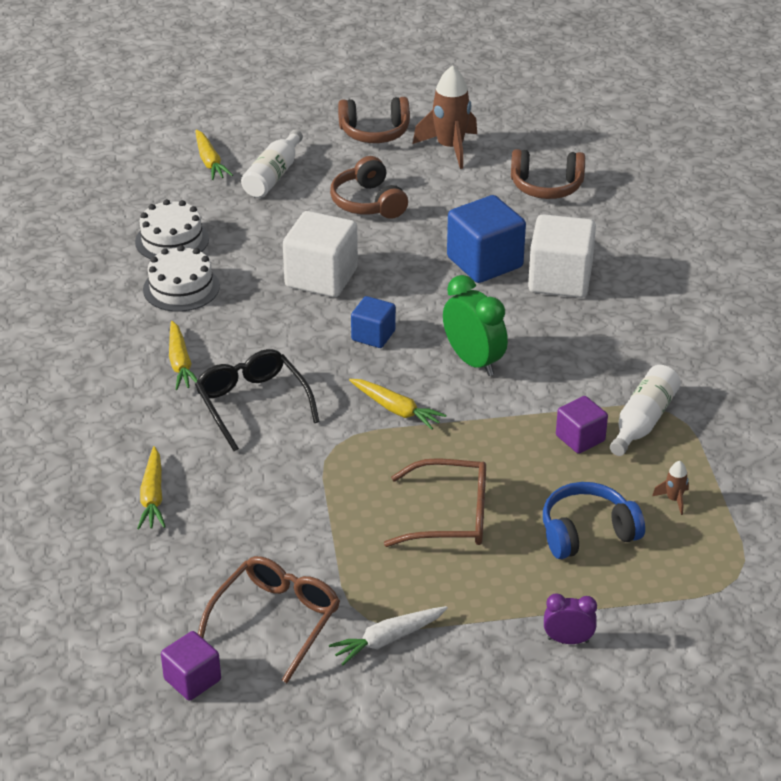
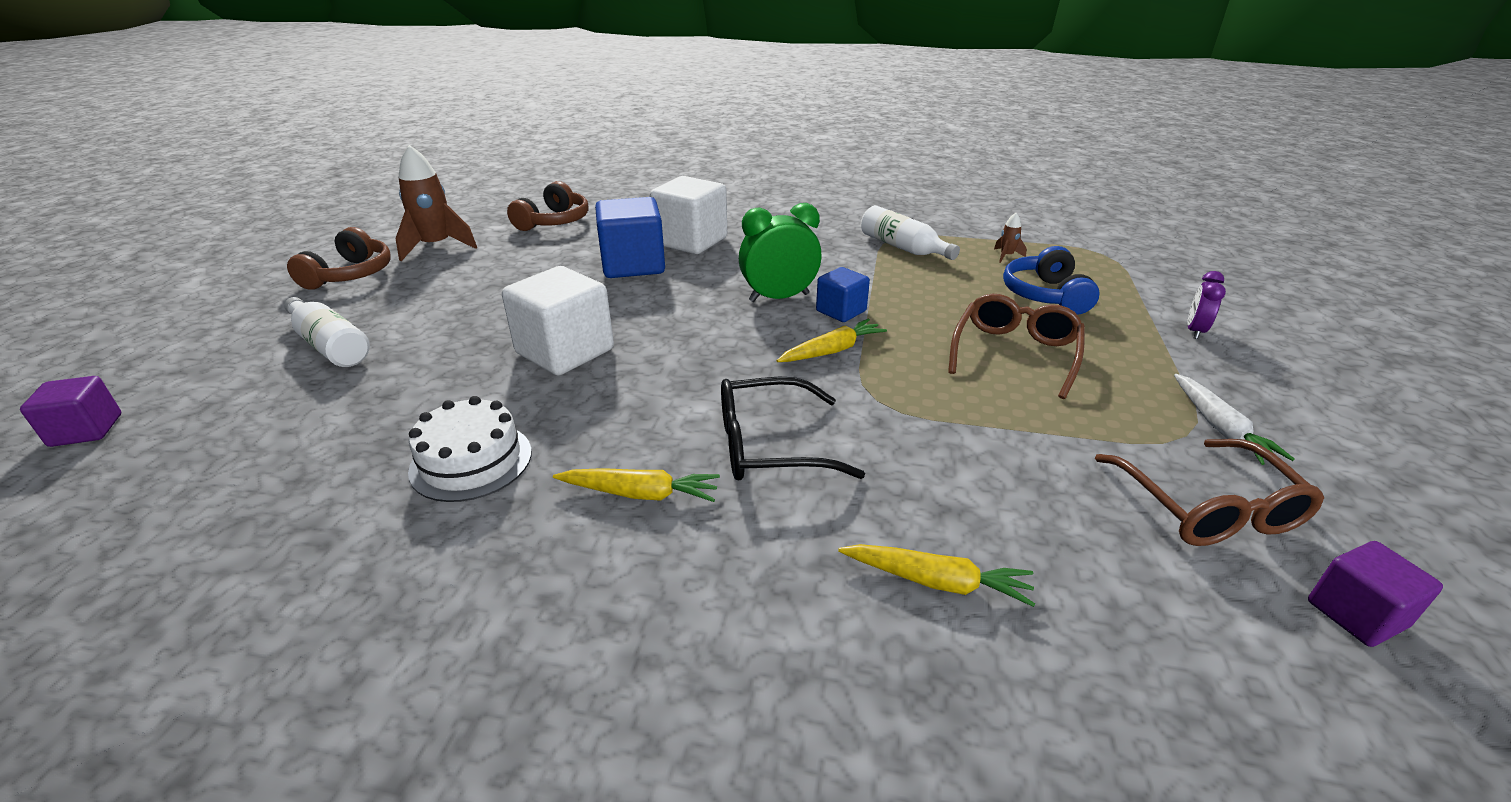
camera: 70 degrees left, 5 degrees down
(172, 240) = (352, 449): white cake -> none
(210, 162) = (227, 385): yellow carrot -> none
(275, 621) = (1207, 507): brown glasses -> brown glasses turned 150 degrees counterclockwise
(368, 202) = (465, 300): brown headphones -> none
(373, 335) = (697, 340): blue cube -> blue cube (841, 311)
(580, 438) = (916, 274): purple cube -> purple cube (86, 430)

